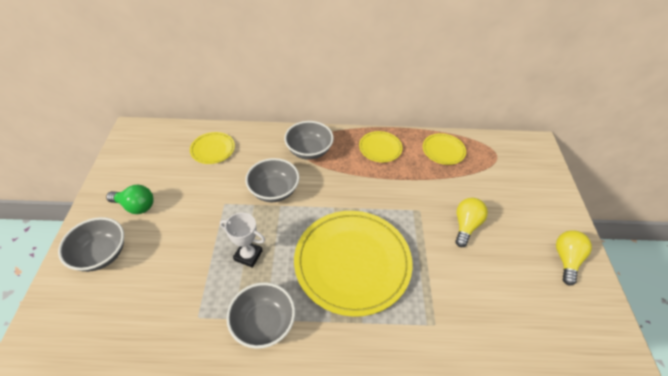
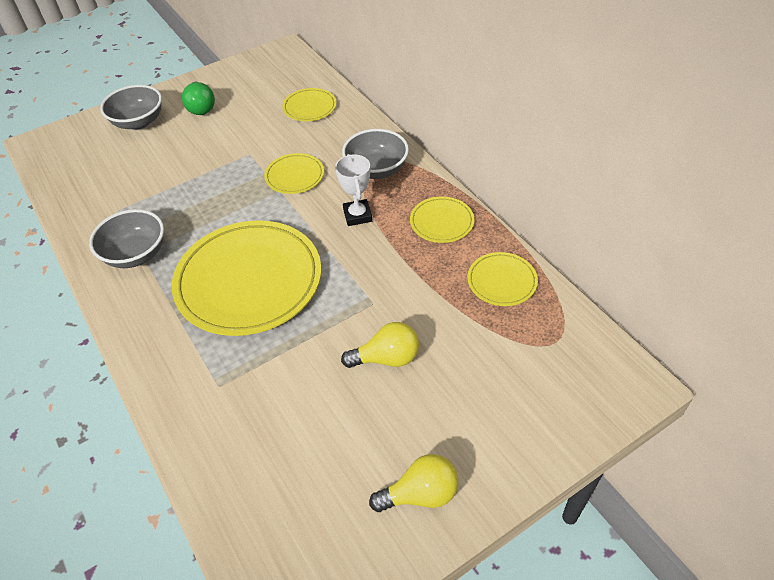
camera: 60 degrees right, 0 degrees up
(248, 255) = (201, 203): white trophy -> white trophy (357, 215)
(274, 191) = (294, 176): grey bowl -> yellow plate

